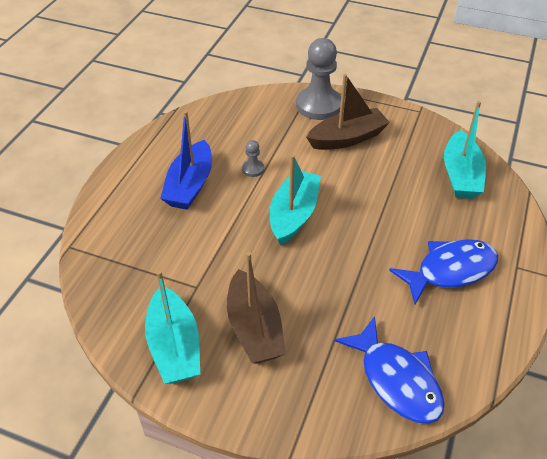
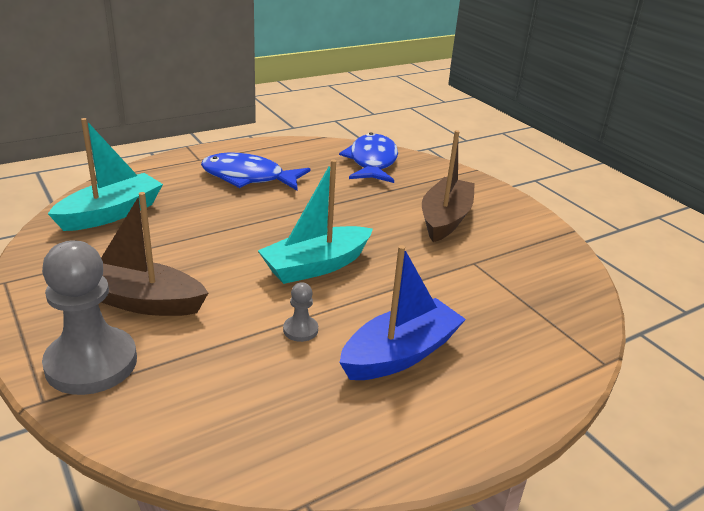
camera: 145 degrees left, 15 degrees down
(174, 346) = (523, 238): turquoise boat -> none

